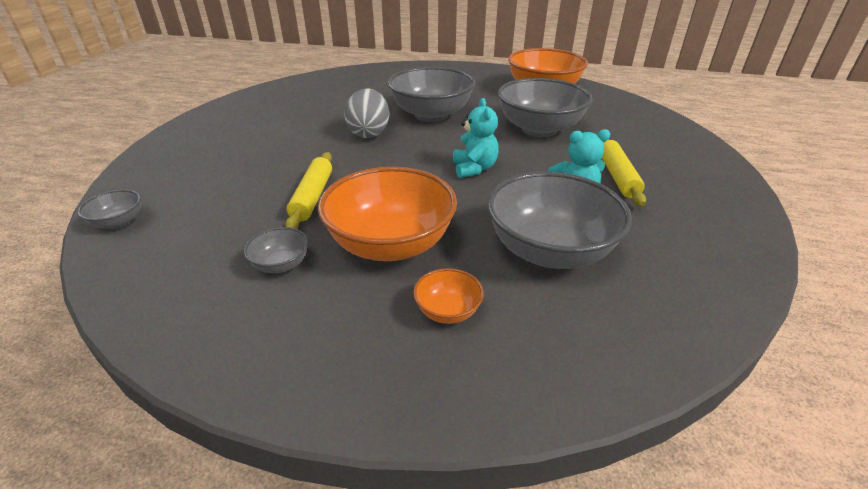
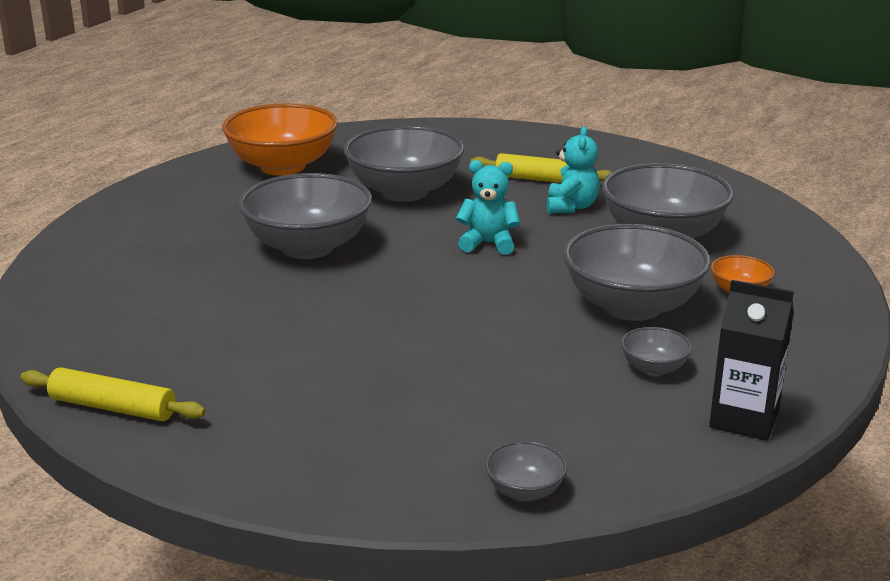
camera: 75 degrees left, 10 degrees down
(188, 324) = (744, 419): none -> black carton
(312, 197) = (512, 346): yellow rolling pin -> yellow rolling pin (112, 408)
(369, 133) = (342, 297): grey egg -> none
(391, 244) = (632, 306): orange bowl -> grey bowl

